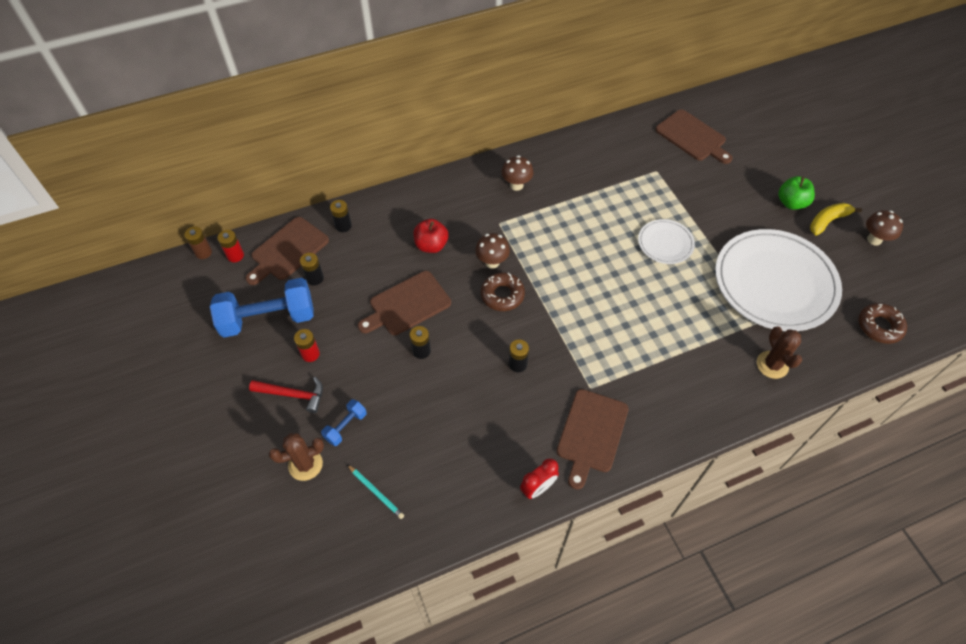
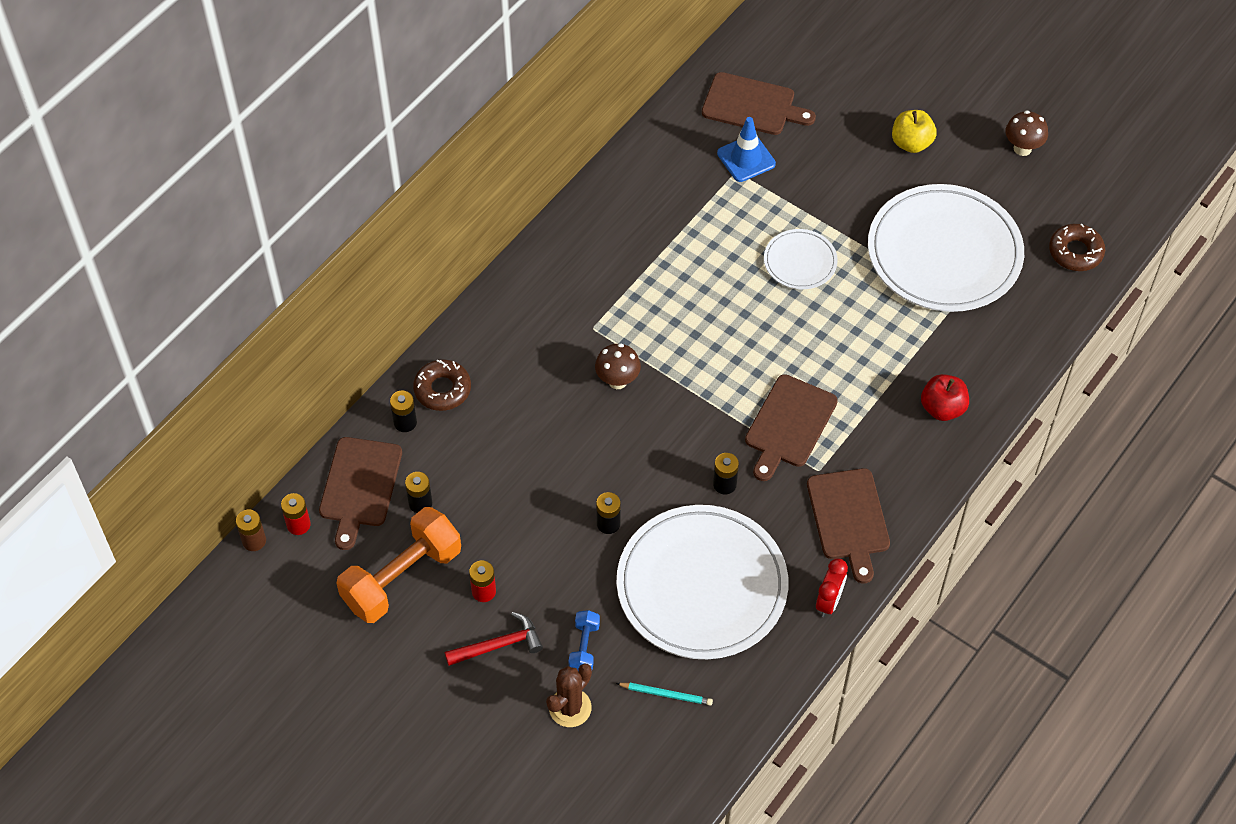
camera: 30 degrees left, 0 degrees up
(268, 318) = (402, 577): blue dumbbell -> orange dumbbell
(407, 305) = (554, 480): brown cutting board -> brown cutting board (789, 425)
(431, 245) = (531, 395): red apple -> red apple (942, 408)
(454, 426) = (702, 585): none -> white plate
(502, 295) = (655, 414): brown donut -> brown donut (442, 389)
(516, 185) = (581, 269): brown mushroom -> none
(668, 166) = (746, 158): none -> blue traffic cone
(772, 365) = (990, 350): brown cactus -> none
(791, 203) = (911, 143): green apple -> yellow apple
(827, 221) = (962, 148): yellow banana -> none

